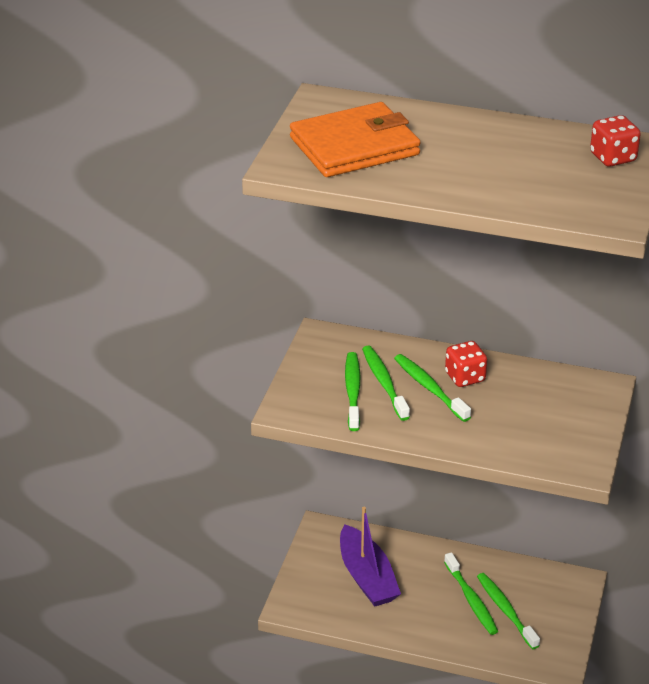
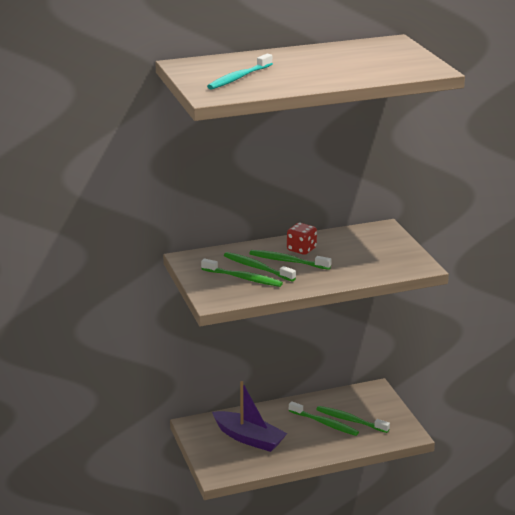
camera: 35 degrees left, 10 degrees down
(352, 391) = (243, 278): green toothbrush -> green toothbrush turned 150 degrees clockwise
(354, 146) = (239, 78): orange wallet -> turquoise toothbrush
(613, 158) = (391, 48): red dice -> none

